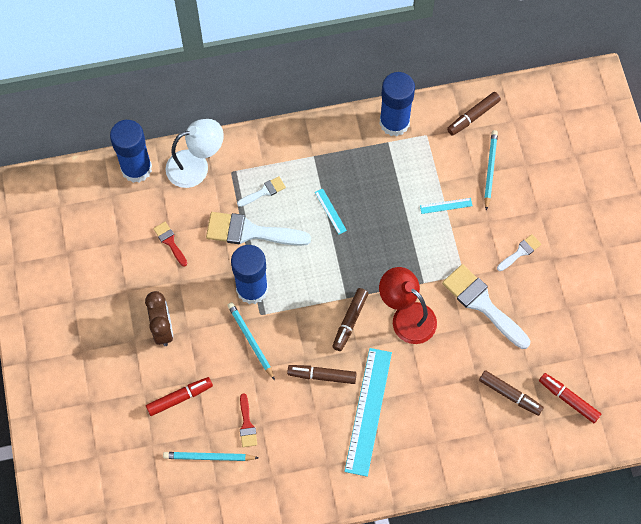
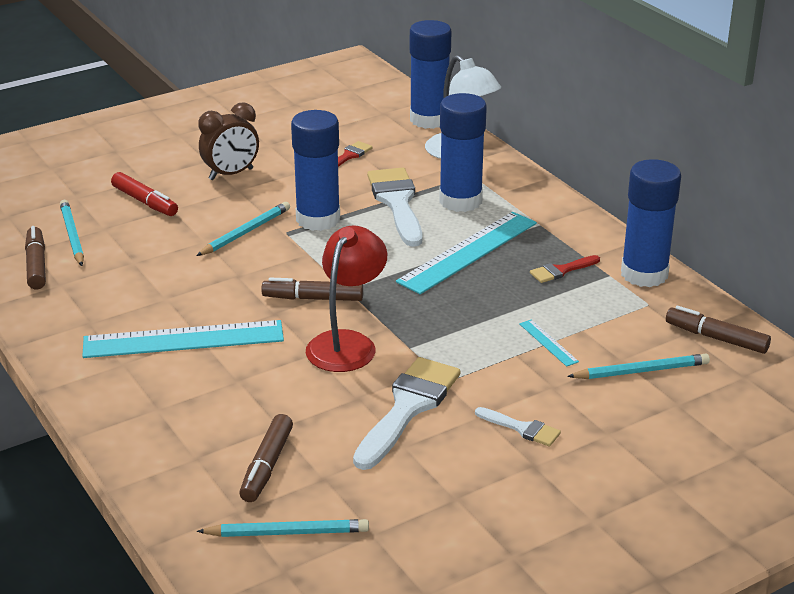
camera: 70 degrees right, 35 degrees down
(247, 424) = (126, 252): red brush -> red brush (561, 270)
(264, 191) = (460, 201): white brush -> blue glue stick
(322, 375) = (220, 293): brown marker -> brown marker (36, 265)
(330, 211) = (468, 252): turquoise ruler -> turquoise ruler, size x2.36
(568, 399) = (287, 532): red marker -> turquoise pencil

